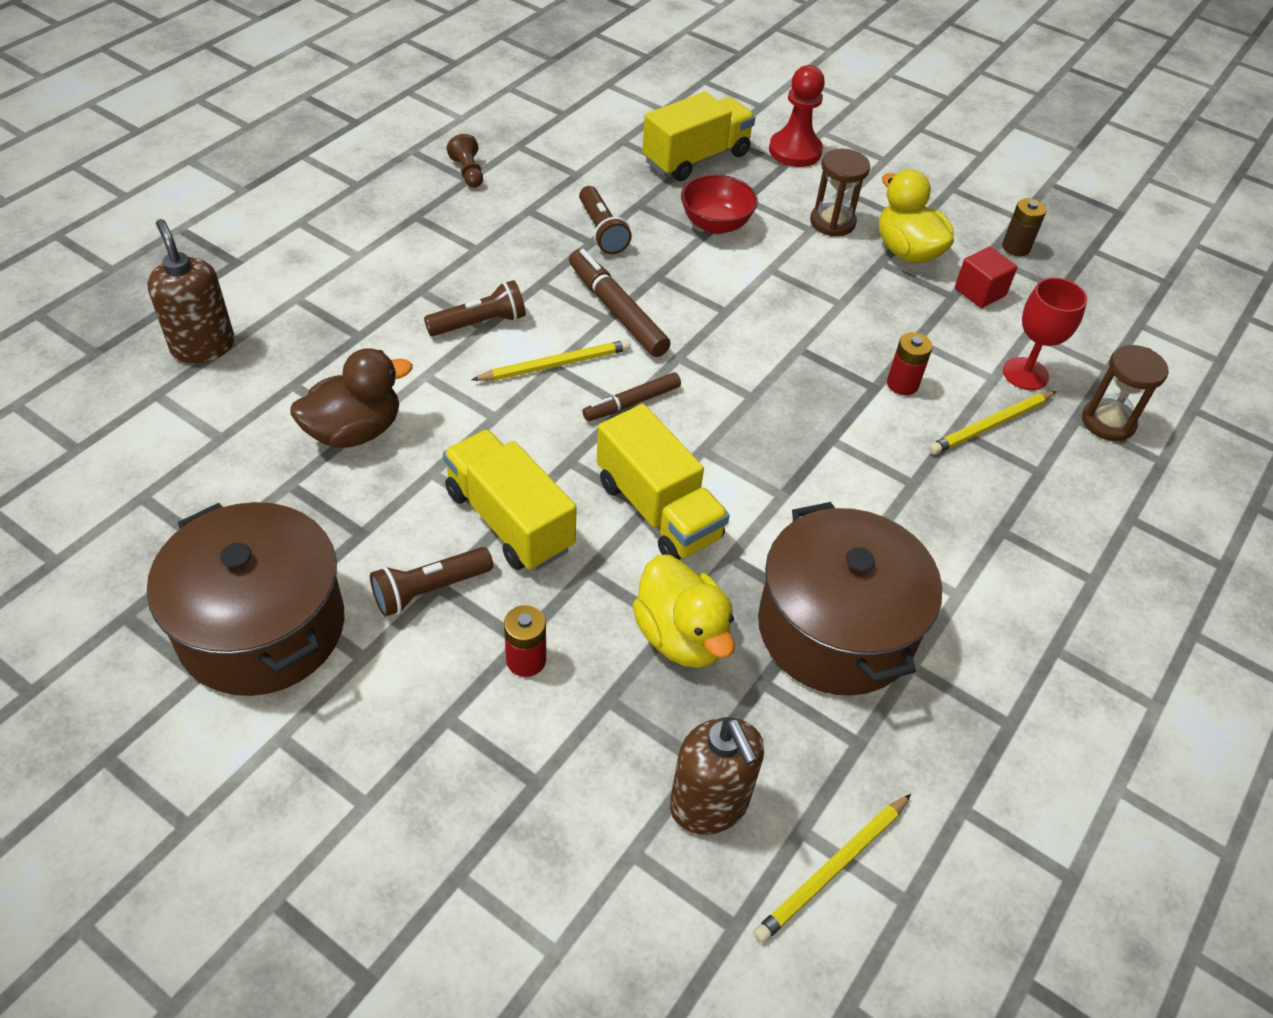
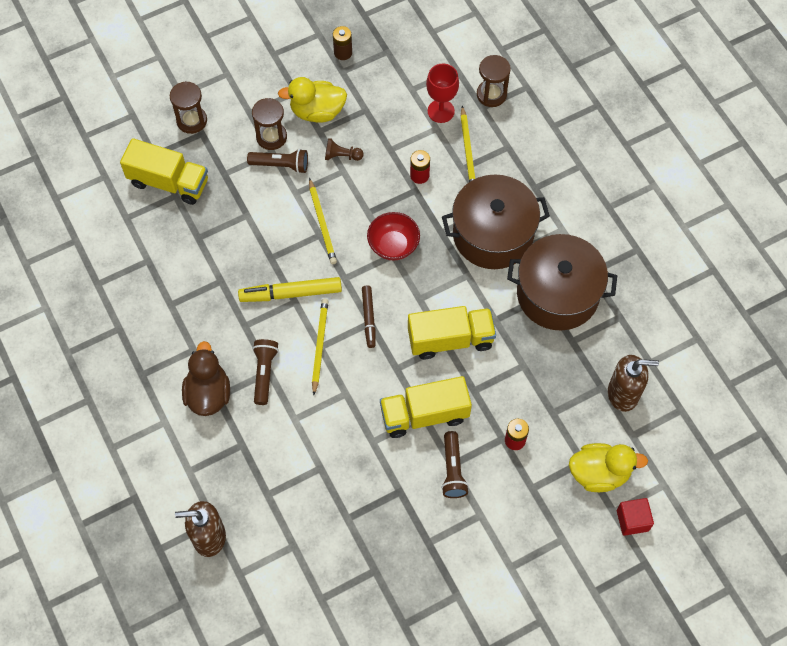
camera: 60 degrees left, 15 degrees up
(262, 627) = (440, 558): brown pot -> brown pot (493, 234)
(354, 431) = (322, 472): brown duck -> brown duck (208, 393)
(468, 172) = (111, 326): brown pawn -> brown pawn (342, 156)
(602, 231) = (213, 270): brown flashlight -> brown flashlight (281, 165)
(617, 311) = (291, 293): brown marker -> yellow marker
(681, 636) = (532, 364): yellow duck -> yellow duck (599, 473)
(696, 158) = (168, 182): yellow truck -> yellow truck turned 120 degrees clockwise
(715, 224) = (240, 202): red bowl -> red bowl (393, 245)
(795, 151) = (192, 121): red pawn -> brown hourglass
(832, 870) = (672, 359): yellow pencil -> yellow pencil (322, 223)
(979, 292) = (369, 94): red cube -> red cube (632, 520)

